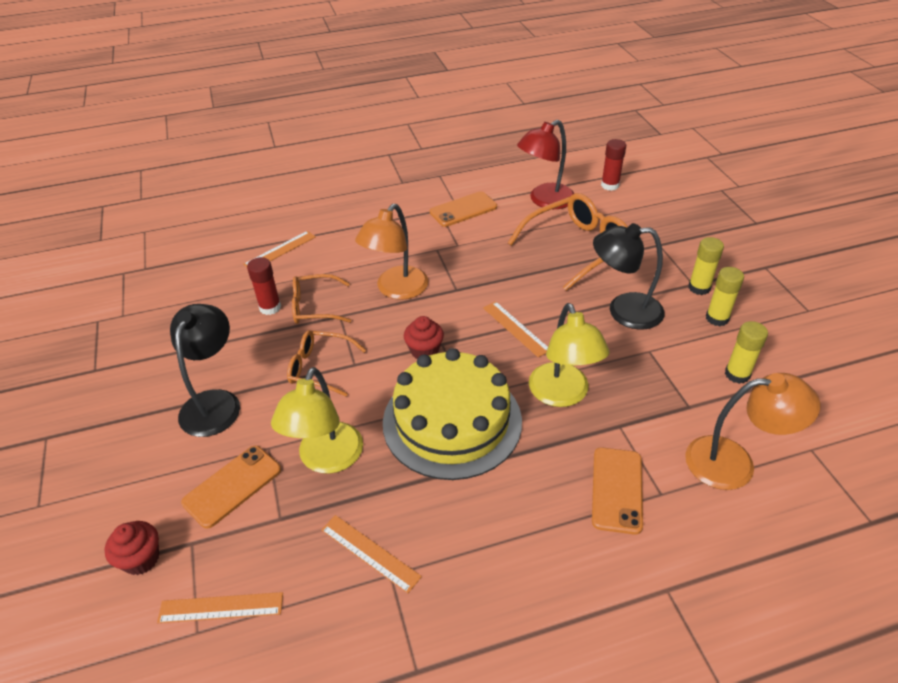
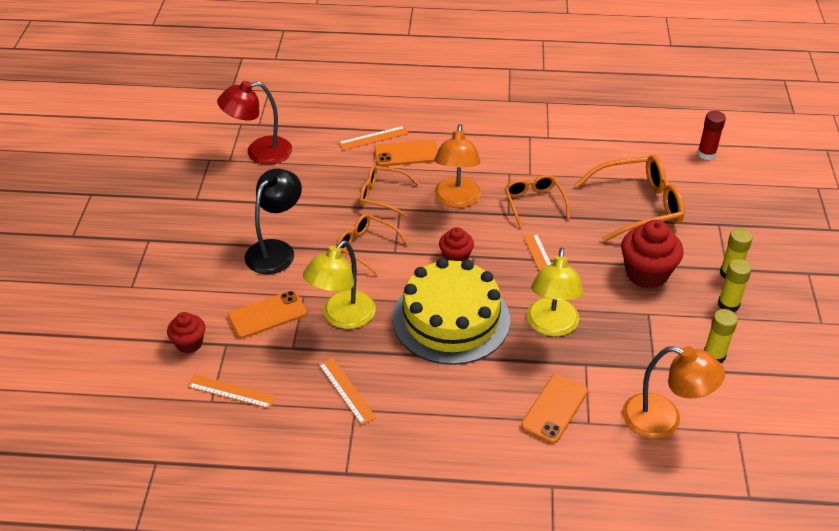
camera: 20 degrees right, 0 degrees up
(270, 307) = (346, 186): red glue stick -> none
(396, 290) = (456, 200): orange lamp -> orange lamp turned 45 degrees counterclockwise
(463, 209) = (552, 142): orange phone -> orange phone (406, 154)
(477, 272) = (534, 203): none -> orange glasses
(545, 200) = (633, 153): red lamp -> red lamp (259, 152)
(623, 311) = (646, 274): black lamp -> red cupcake

